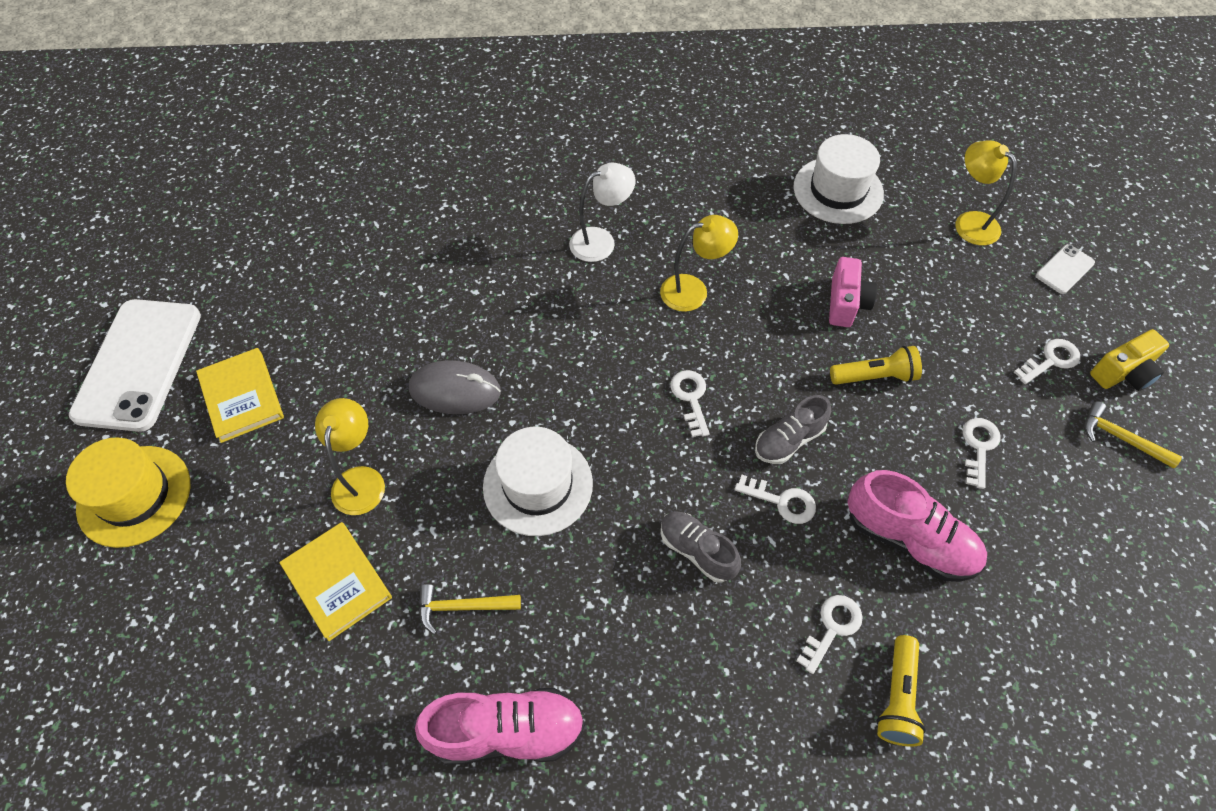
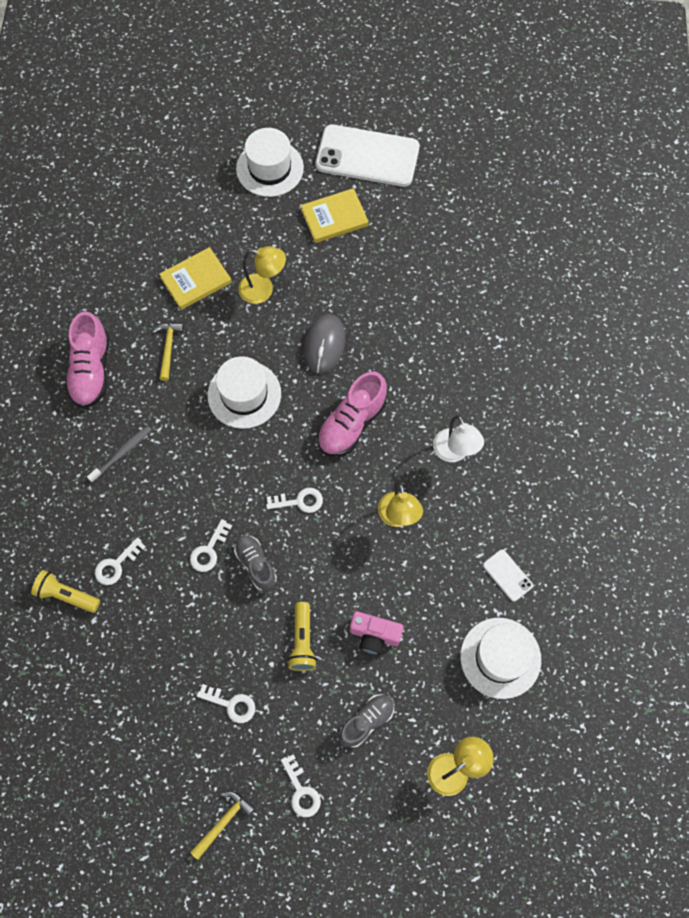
camera: 95 degrees right, 10 degrees up
(134, 496) = (270, 168): yellow hat -> white hat
(651, 651) = (122, 453): none -> grey toothbrush
(697, 551) = (182, 489): grey shoe -> grey shoe (367, 721)
(832, 628) = (116, 565): white key -> white key turned 90 degrees clockwise
(909, 539) = (168, 631): pink shoe -> pink shoe (351, 423)
(1064, 269) = (394, 840): white phone -> white phone (507, 575)
(1123, 373) = (282, 850): yellow camera -> none

